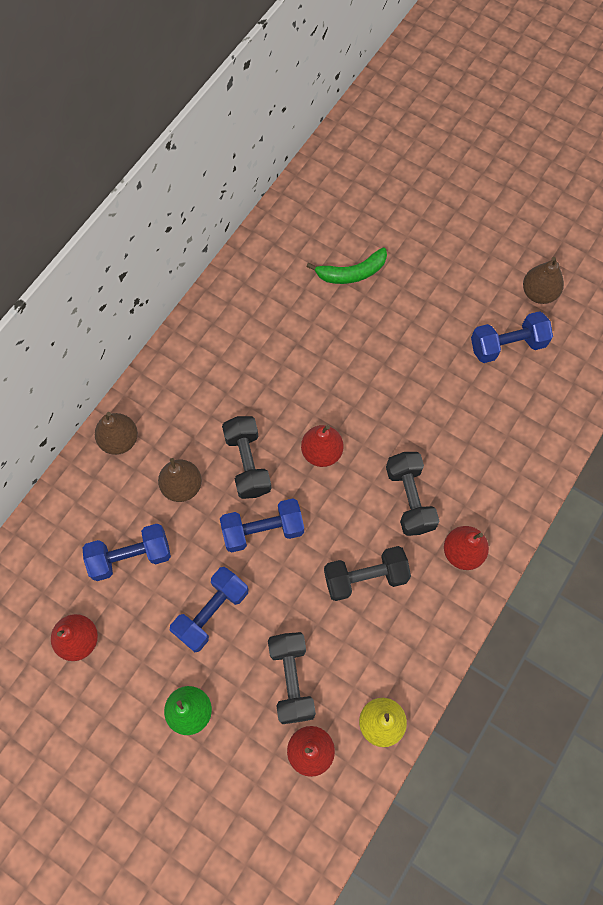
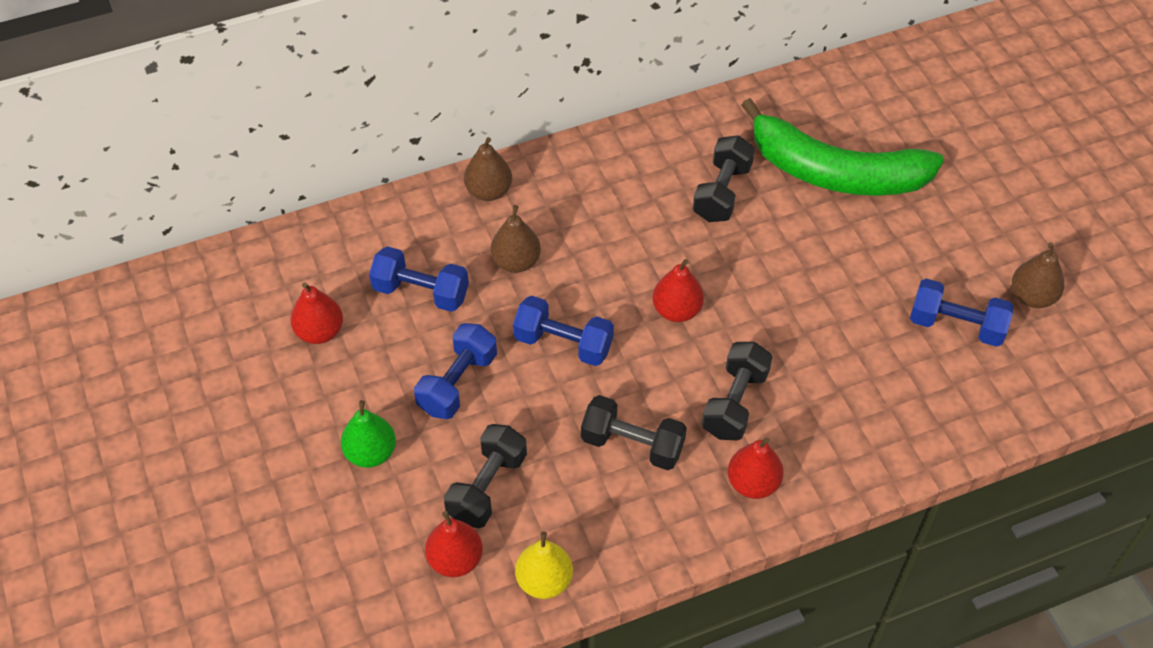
camera: 35 degrees right, 15 degrees down
(211, 612) = (458, 383): blue dumbbell -> blue dumbbell turned 45 degrees counterclockwise
(247, 463) = (594, 278): black dumbbell -> black dumbbell (722, 192)
(352, 273) = (836, 172): green banana -> green banana, size x2.07

